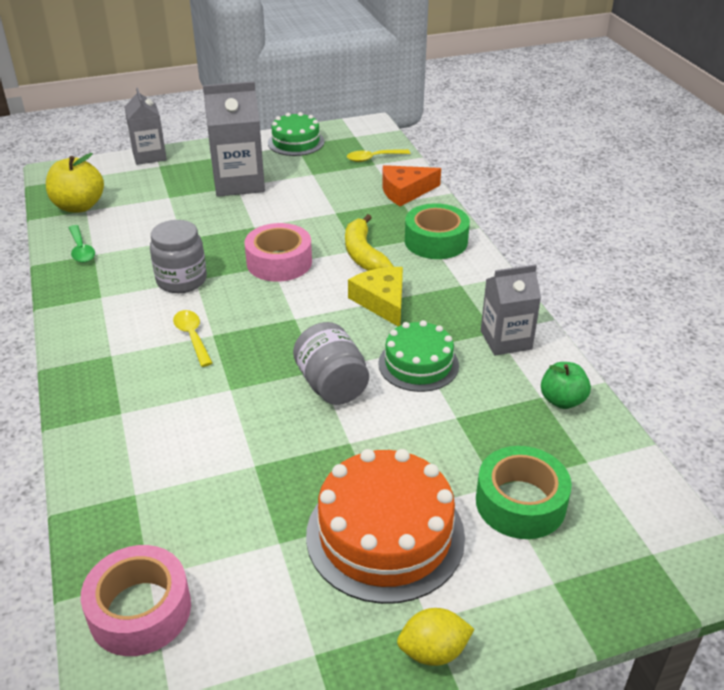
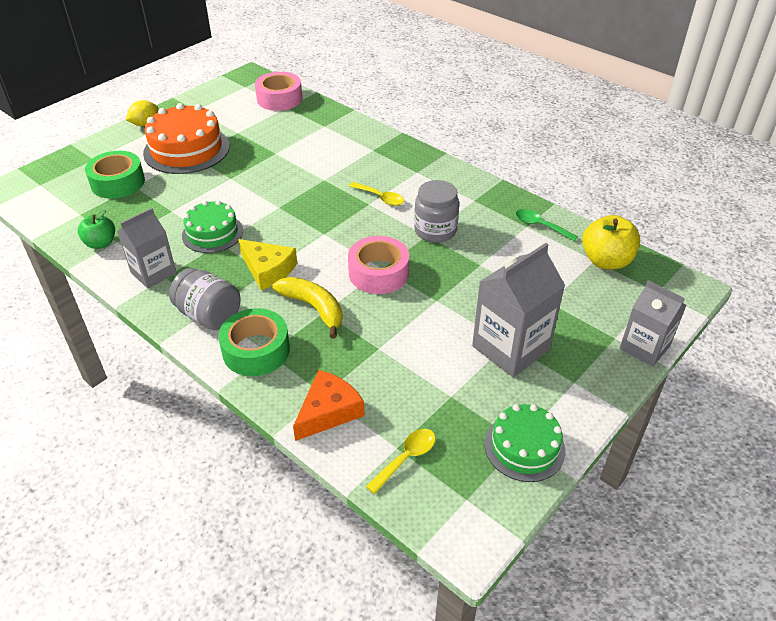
camera: 150 degrees right, 5 degrees up
(332, 385) = (263, 202): grey jar -> grey jar (209, 315)

